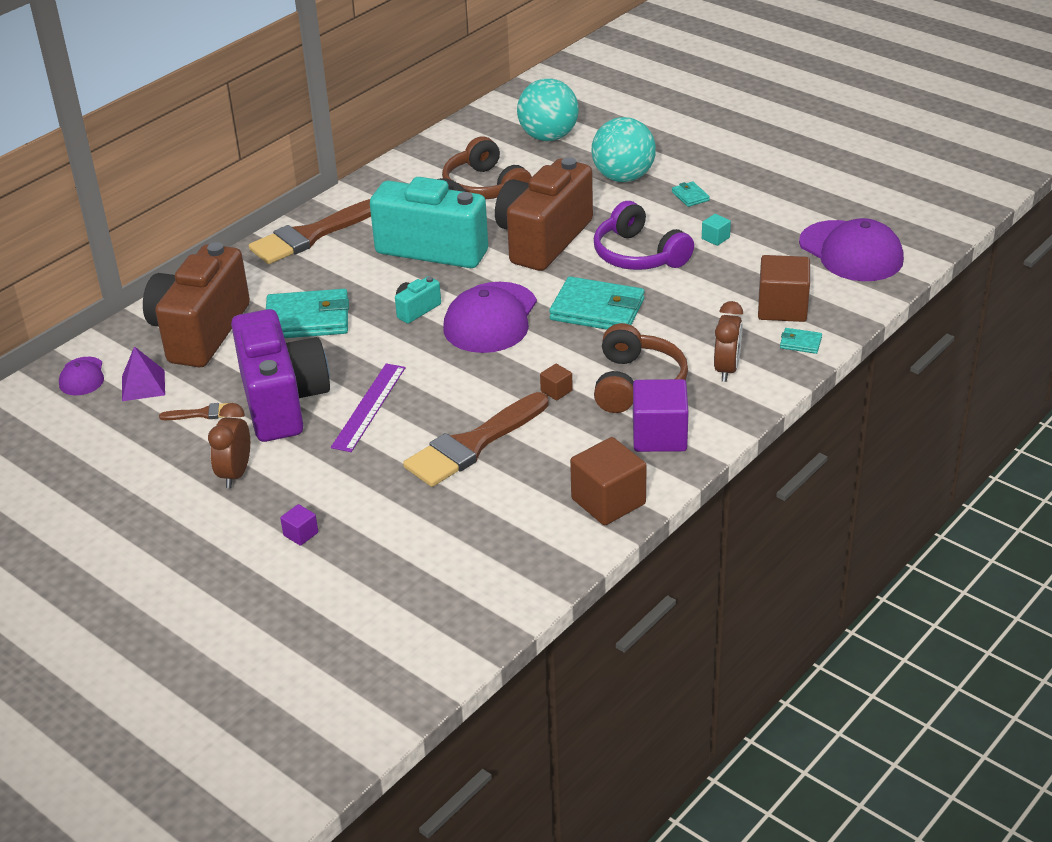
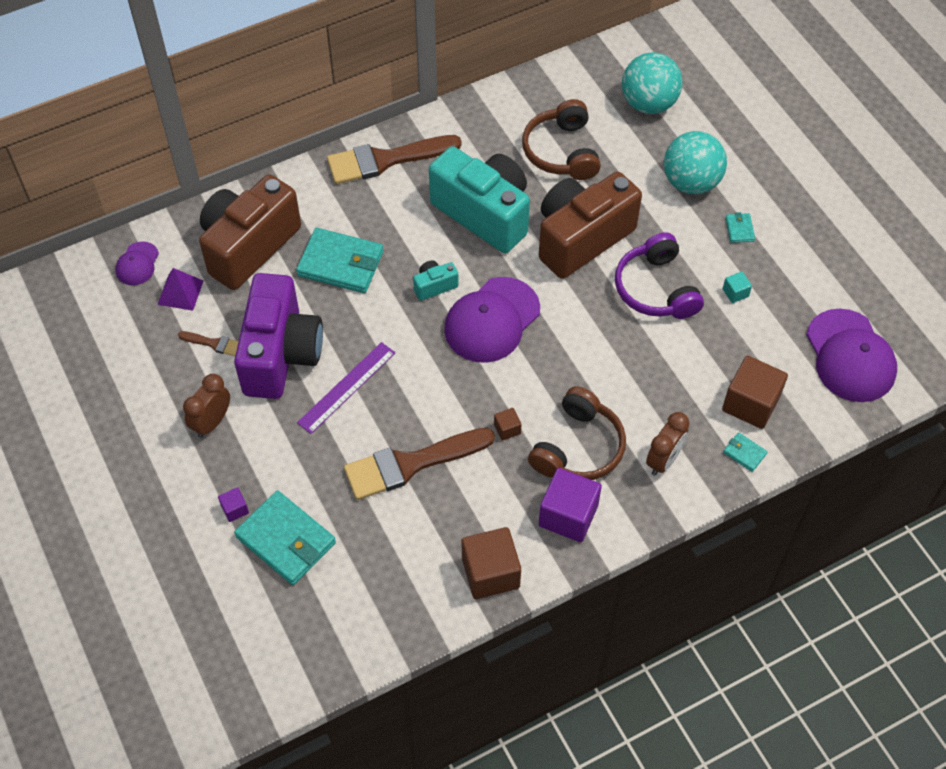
camera: 20 degrees right, 20 degrees up
(597, 309) = (587, 344): turquoise wallet -> turquoise wallet (286, 540)

